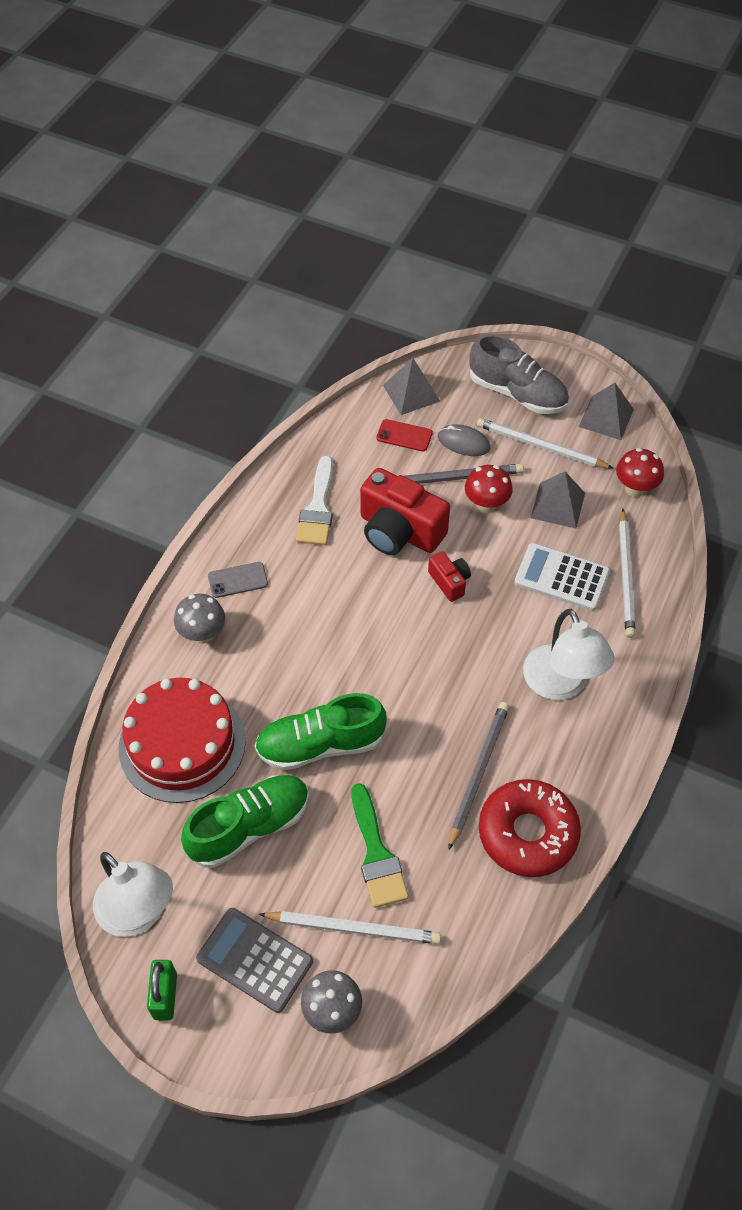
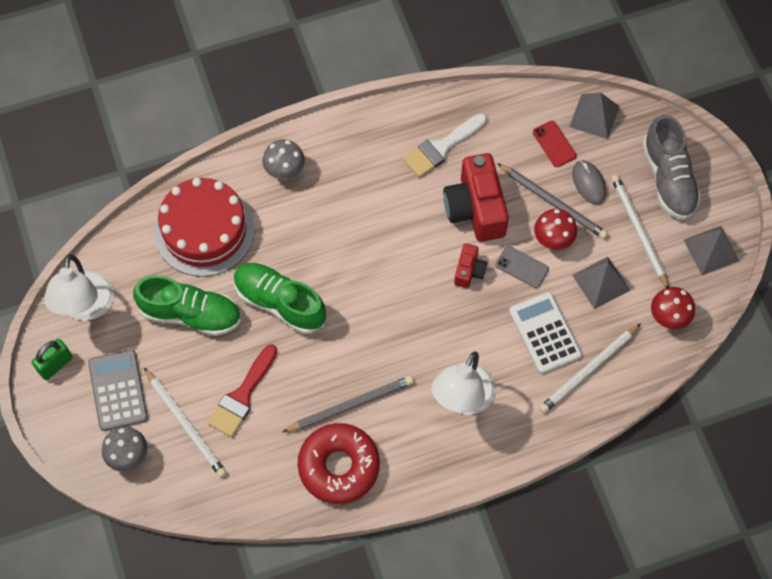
camera: 45 degrees right, 10 degrees up
(237, 580) = (341, 154): grey phone -> grey phone (522, 267)
(376, 854) = (242, 396): green brush -> red brush

